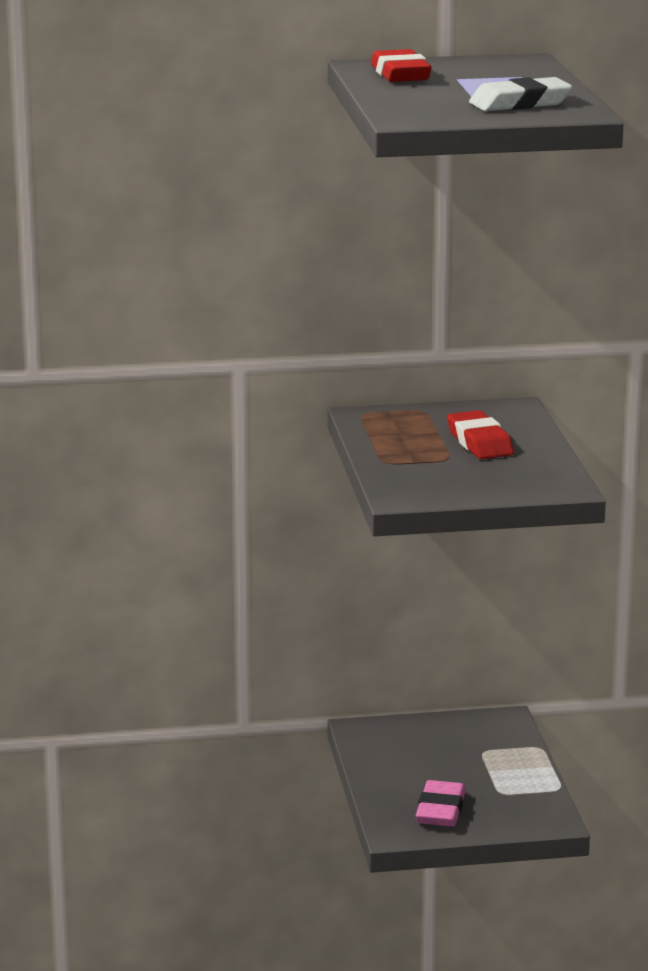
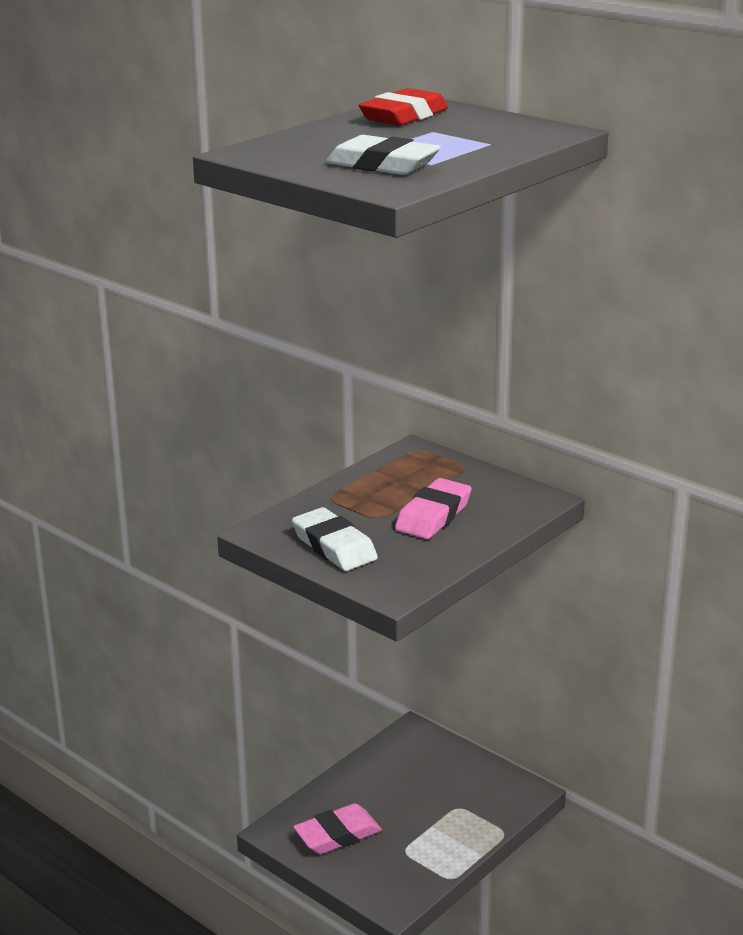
camera: 50 degrees right, 5 degrees up
(468, 484) = (334, 546): none -> white eraser
(479, 442) = (433, 515): red eraser -> pink eraser

